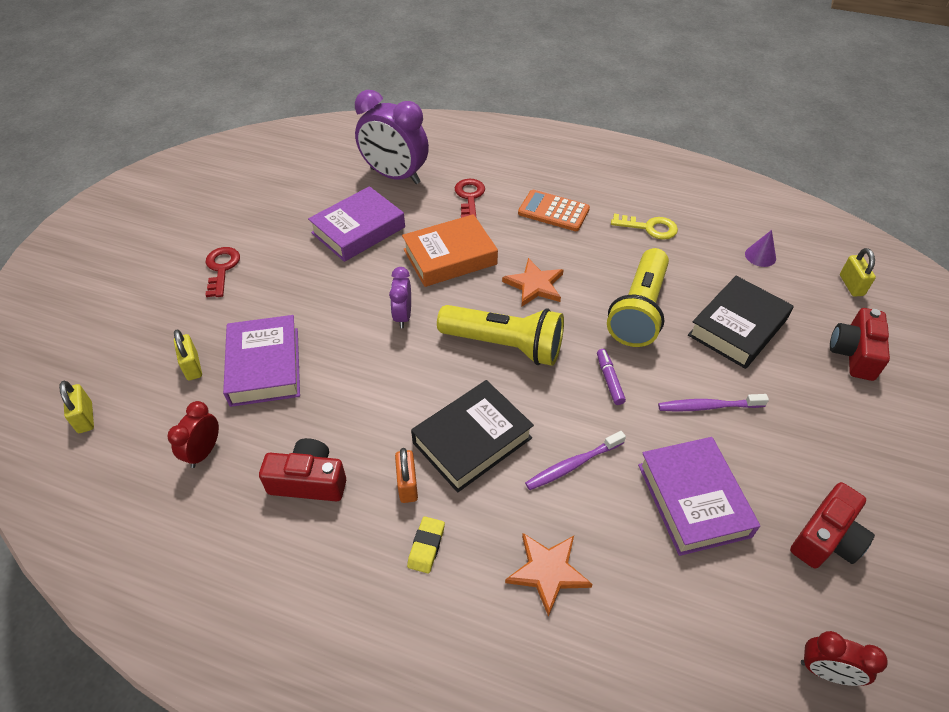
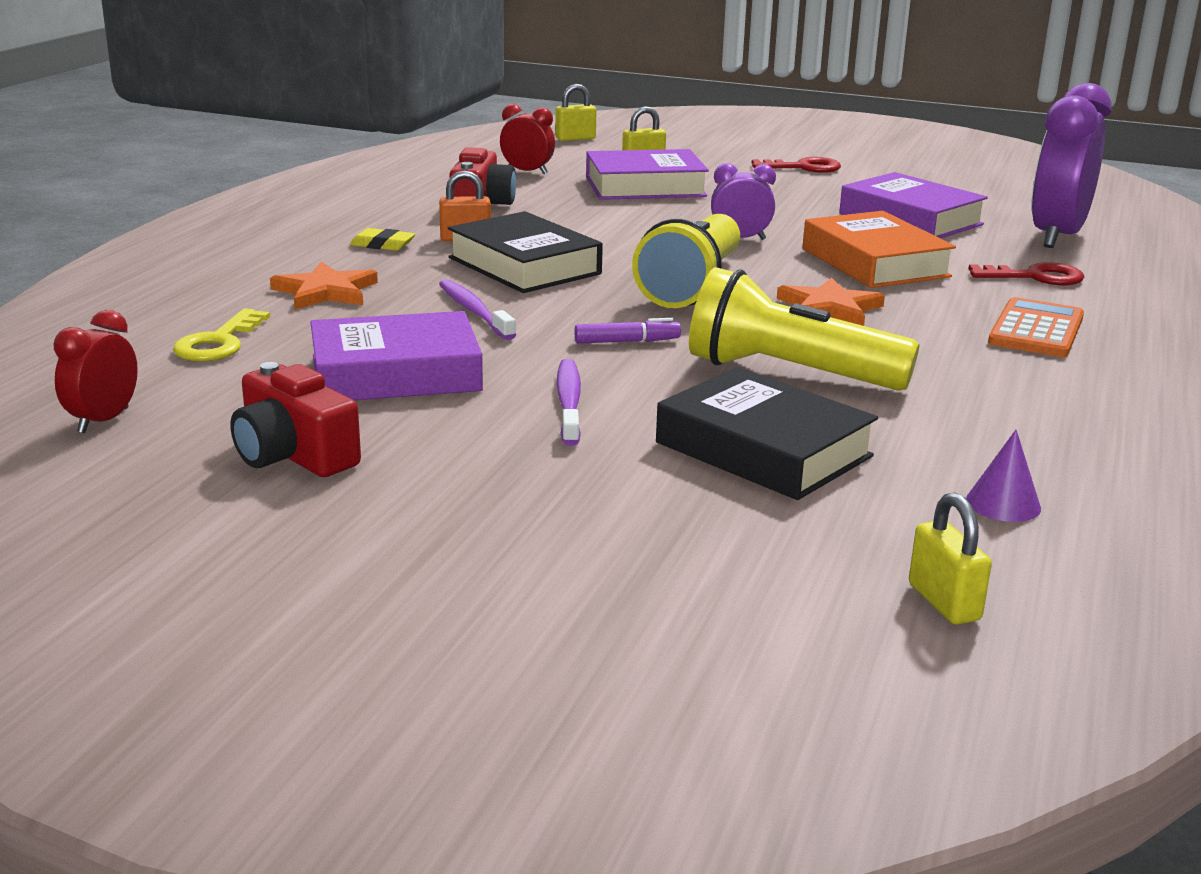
camera: 90 degrees right, 25 degrees down
(649, 228) = (1037, 402): yellow key -> yellow key (219, 343)
(851, 285) = (944, 602): yellow padlock -> yellow padlock turned 75 degrees clockwise
(854, 353) = (707, 559): red camera -> none

